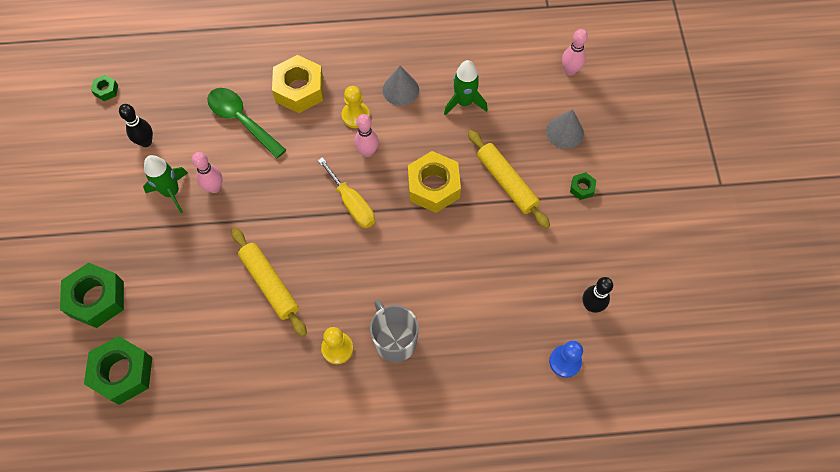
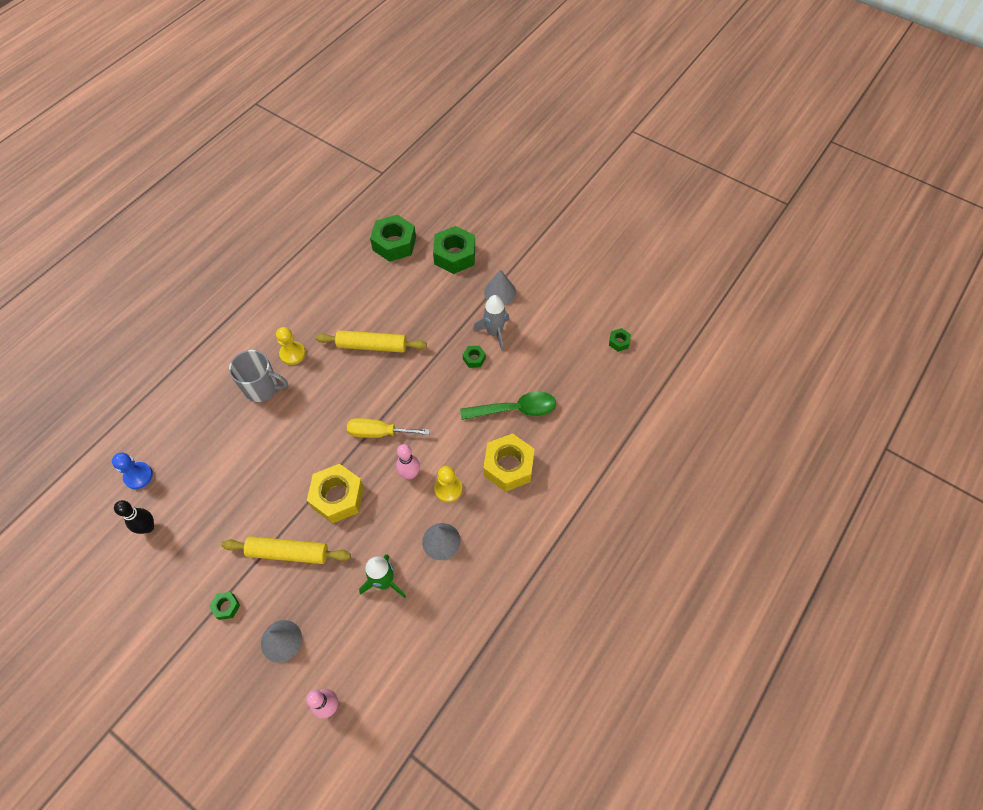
camera: 130 degrees right, 5 degrees down
(117, 222) = (500, 292): none -> grey cone
(146, 142) = (550, 341): black bowling pin -> none
(171, 192) = (494, 333): green rocket -> grey rocket
(214, 187) = (474, 359): pink bowling pin -> green nut

